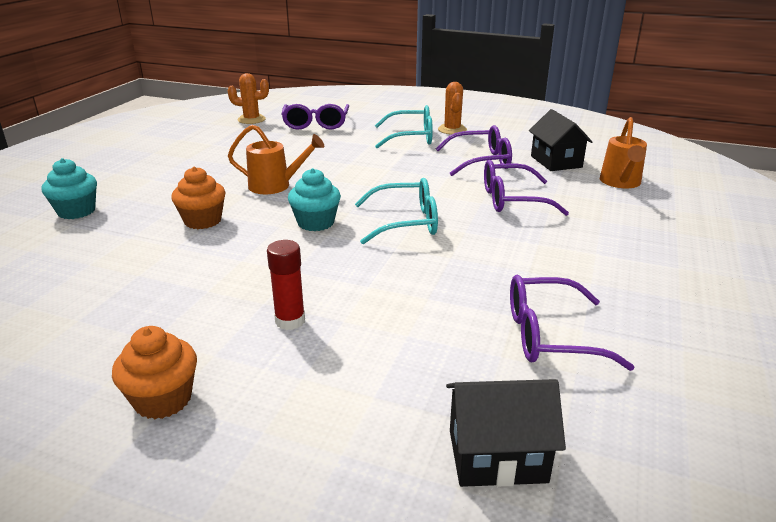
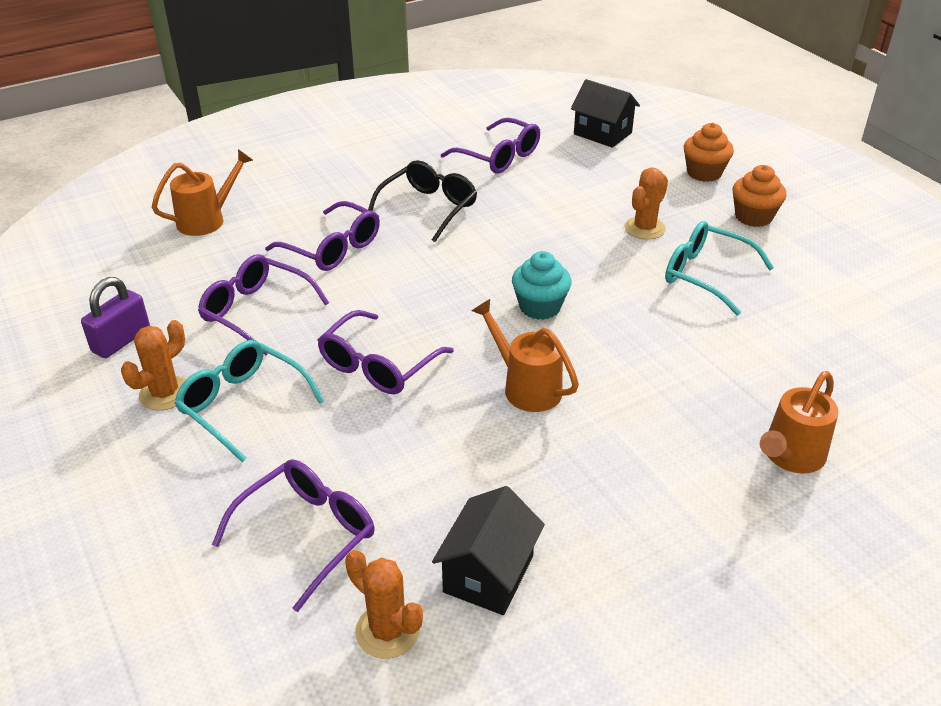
camera: 140 degrees left, 10 degrees up
(76, 211) = (790, 457): turquoise cupcake -> orange watering can
(203, 221) = (648, 364): orange cupcake -> orange cupcake (704, 173)
(290, 321) = (644, 228): red glue stick -> orange cactus
(373, 166) = (378, 366): none -> purple glasses
(406, 222) = (460, 269): turquoise glasses -> turquoise glasses (705, 275)
(508, 251) = (429, 208): none -> black glasses
(514, 134) = (121, 340): none -> purple padlock
(556, 161) = (192, 271): black house -> black house (488, 574)

